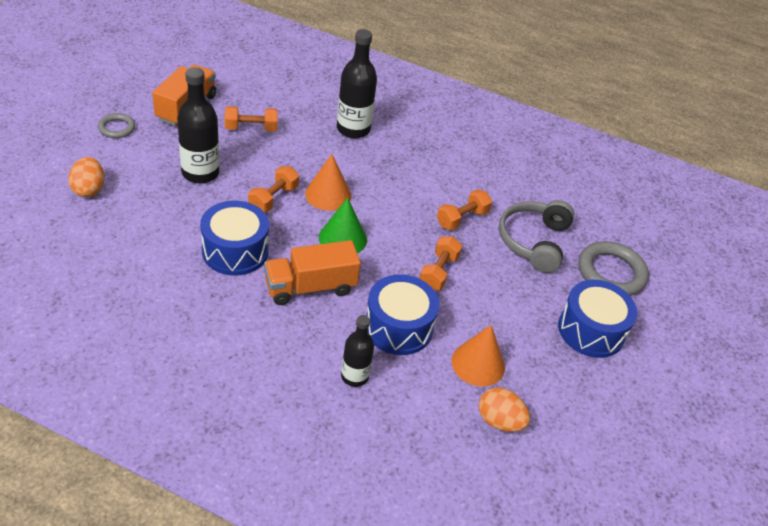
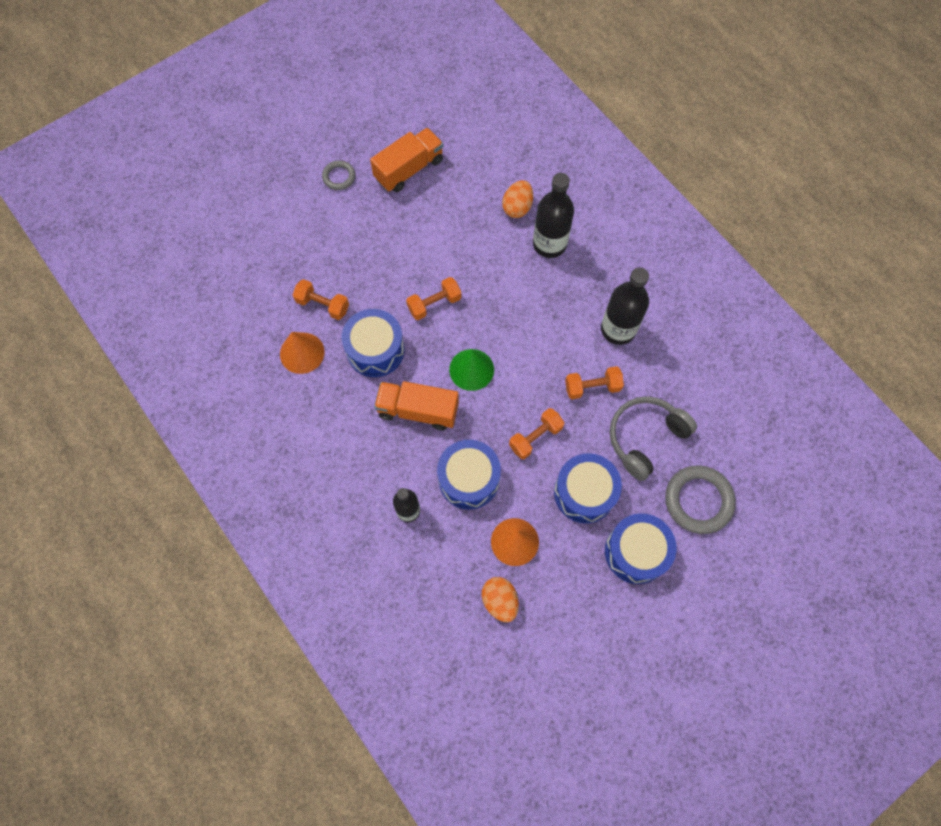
camera: 35 degrees right, 25 degrees up
(89, 189) = (289, 241): orange egg -> orange egg (517, 207)
(200, 173) = (386, 253): black bottle -> black bottle (618, 329)
(251, 128) = (454, 213): orange dumbbell -> orange dumbbell (323, 305)
(328, 194) = (484, 316): orange cone -> orange cone (302, 353)
(513, 300) = (584, 492): none -> blue drum

